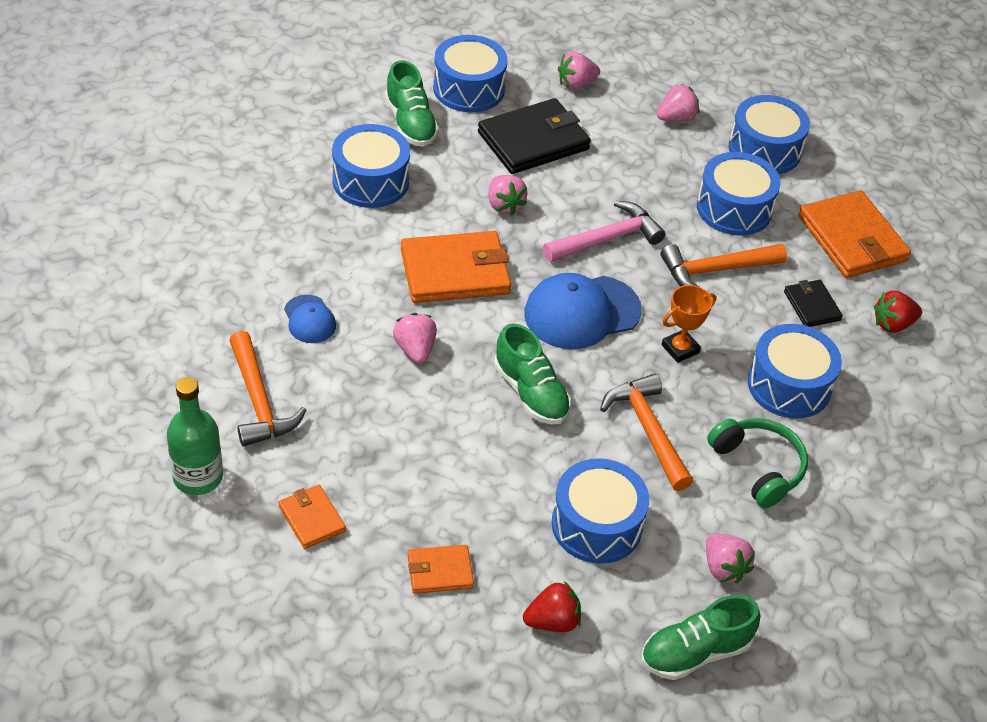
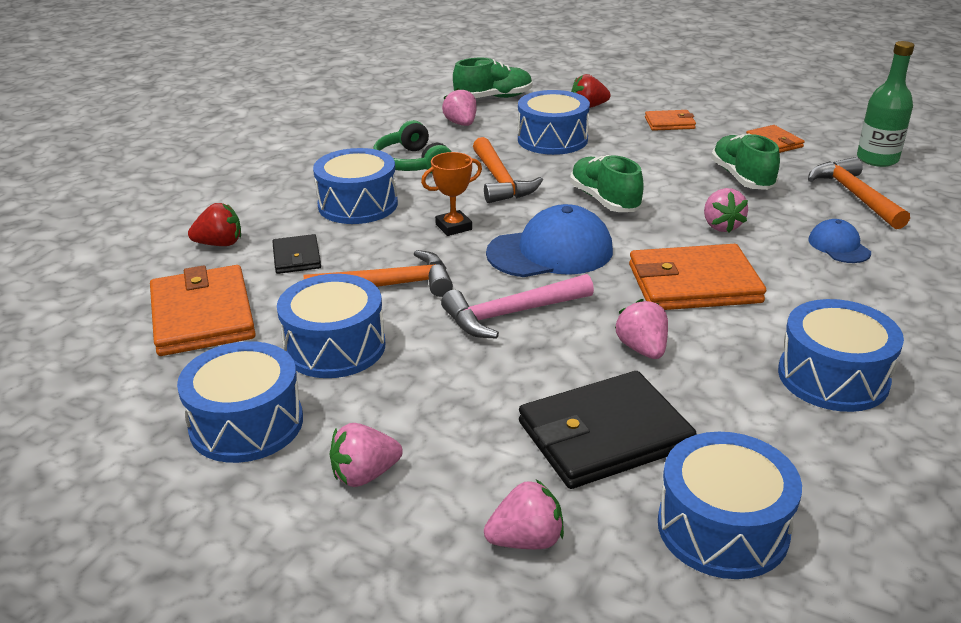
camera: 170 degrees left, 15 degrees down
(410, 123) = (805, 462): green shoe -> green shoe (742, 178)

